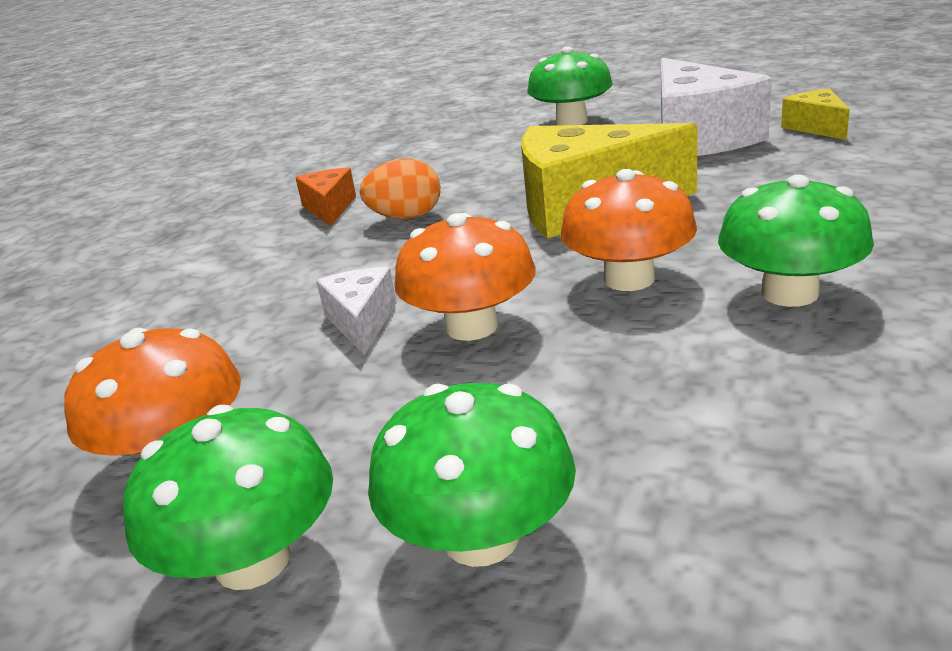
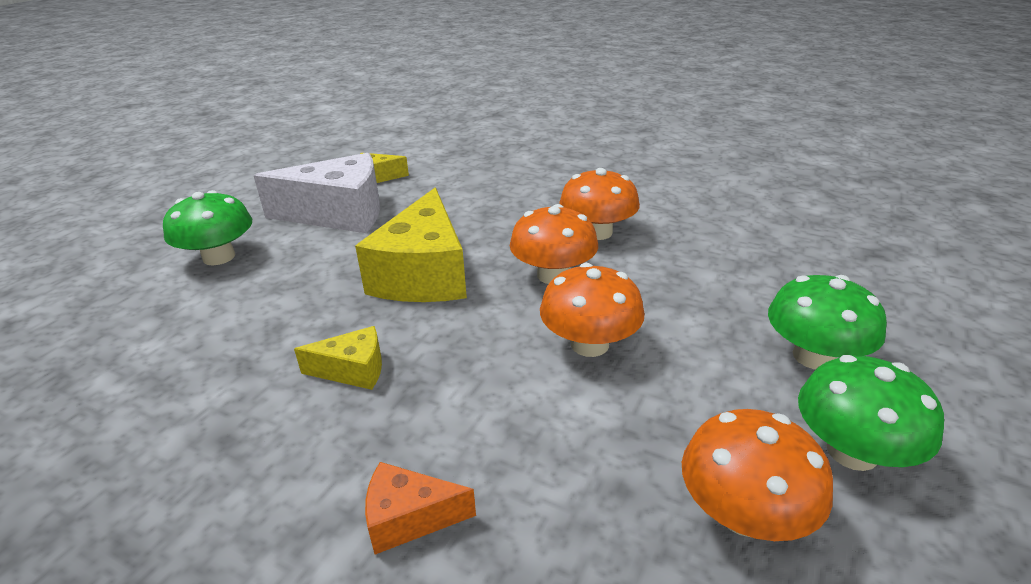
camera: 85 degrees left, 5 degrees up
(329, 208) = (265, 430): orange cheese -> orange cheese (409, 518)
(361, 322) = (558, 402): white cheese -> none
(406, 217) = (353, 370): orange egg -> yellow cheese
(789, 293) = (597, 232): green mushroom -> orange mushroom

